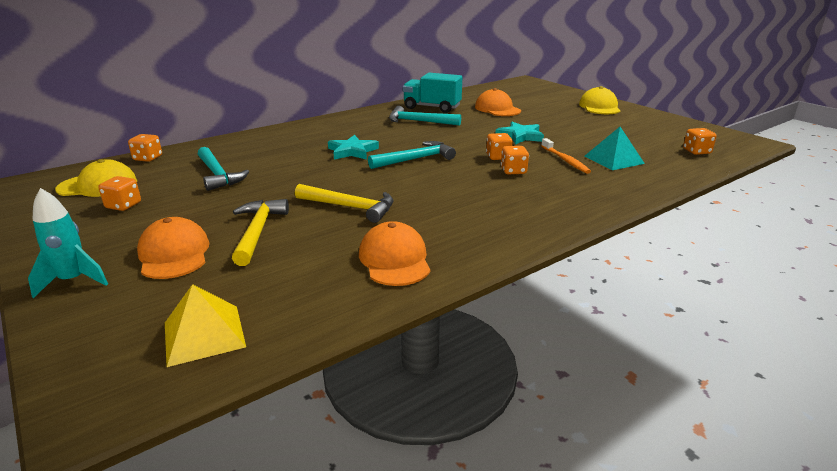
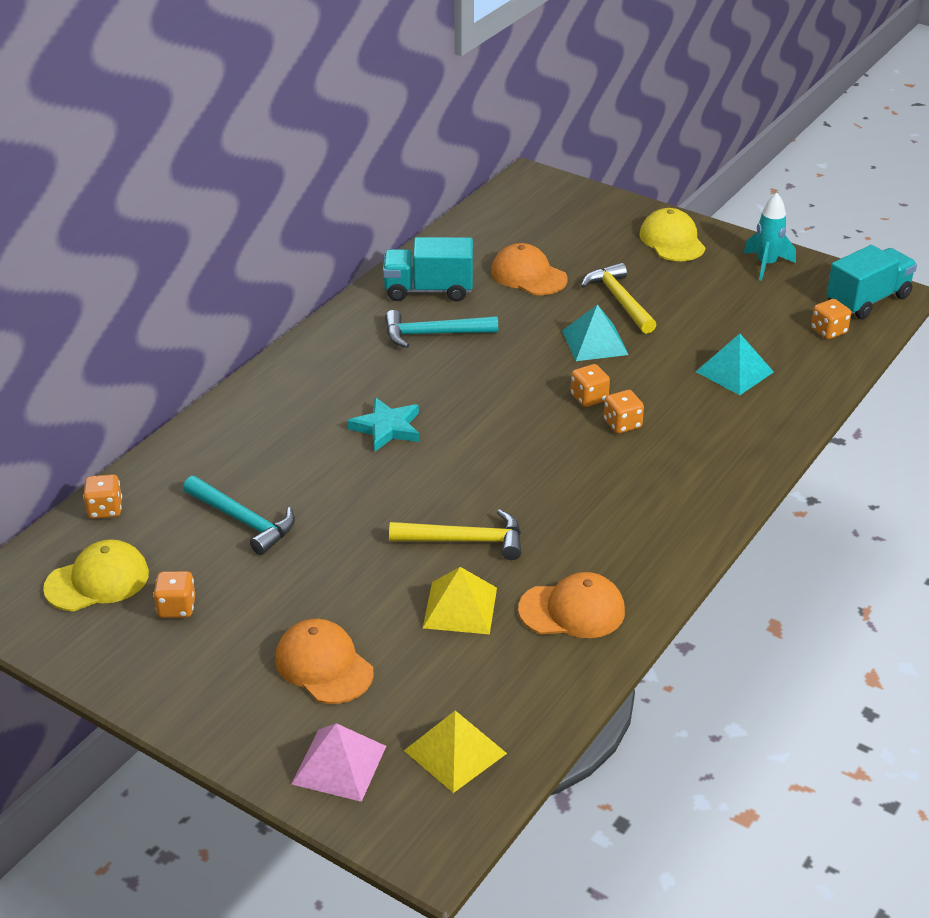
camera: 20 degrees left, 10 degrees up
(73, 281) = (251, 730): turquoise rocket -> turquoise rocket (766, 265)
(103, 320) = (339, 765): none -> pink pyramid
(258, 231) = (388, 608): yellow hammer -> yellow hammer (619, 300)
(309, 241) = (460, 607): none -> yellow pyramid
(394, 260) = (572, 610): orange cap -> orange cap turned 120 degrees clockwise
(415, 159) = (484, 427): turquoise hammer -> none
(520, 136) = (595, 342): turquoise star -> turquoise pyramid
(565, 160) = (676, 386): orange toothbrush -> none
(733, 142) = (867, 300): none -> turquoise truck

